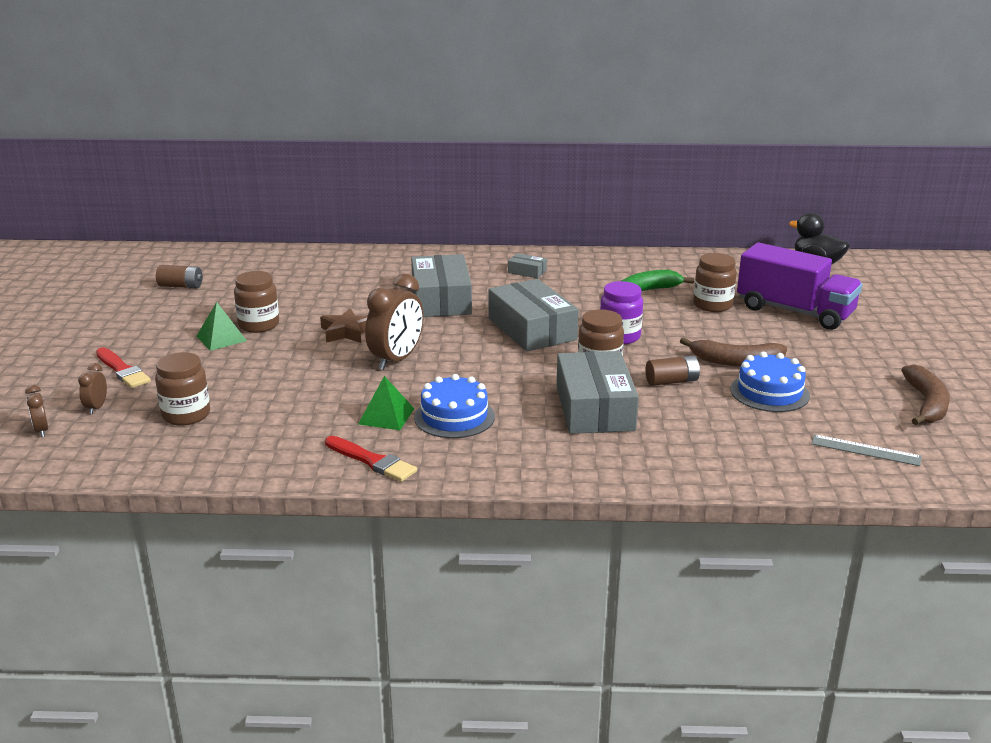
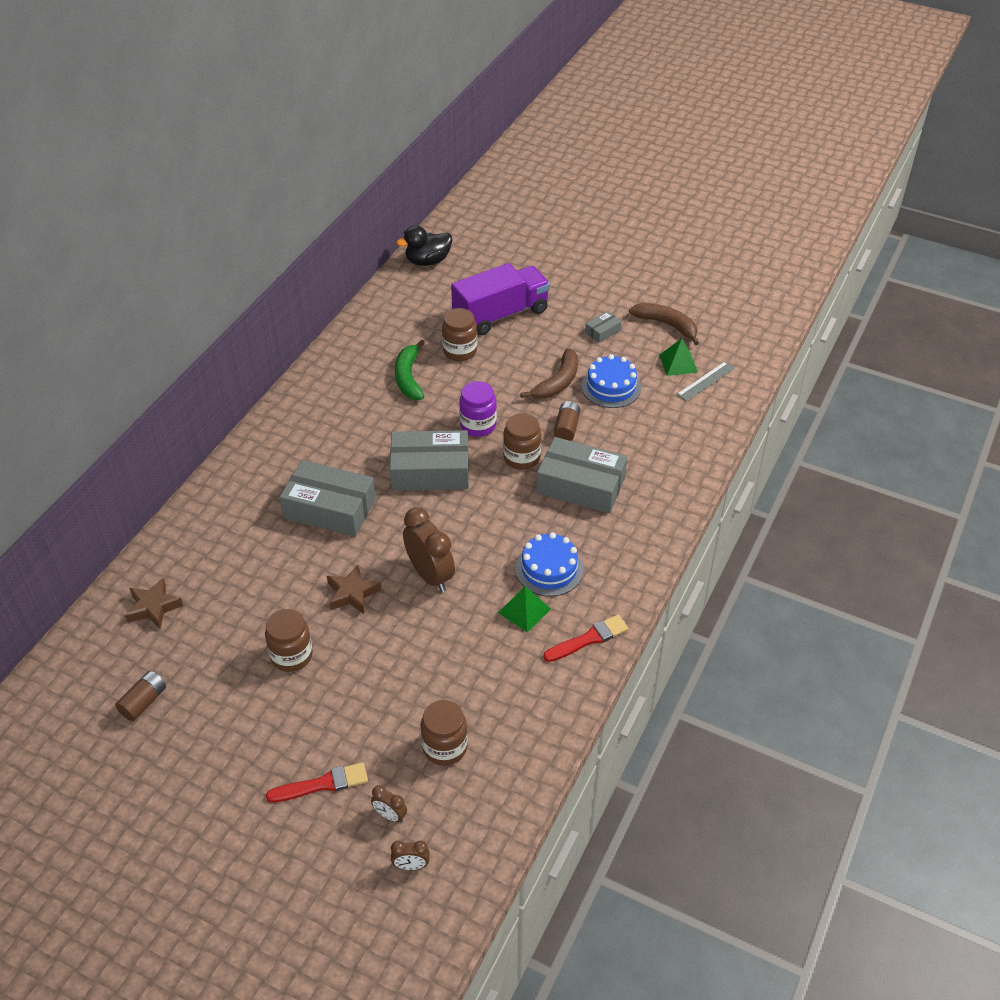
camera: 65 degrees left, 20 degrees up
(221, 338) = (302, 691): green pyramid -> green pyramid (678, 363)
(278, 266) = (153, 607): none -> brown star
(527, 271) = (313, 431): grey box -> grey box (603, 331)

